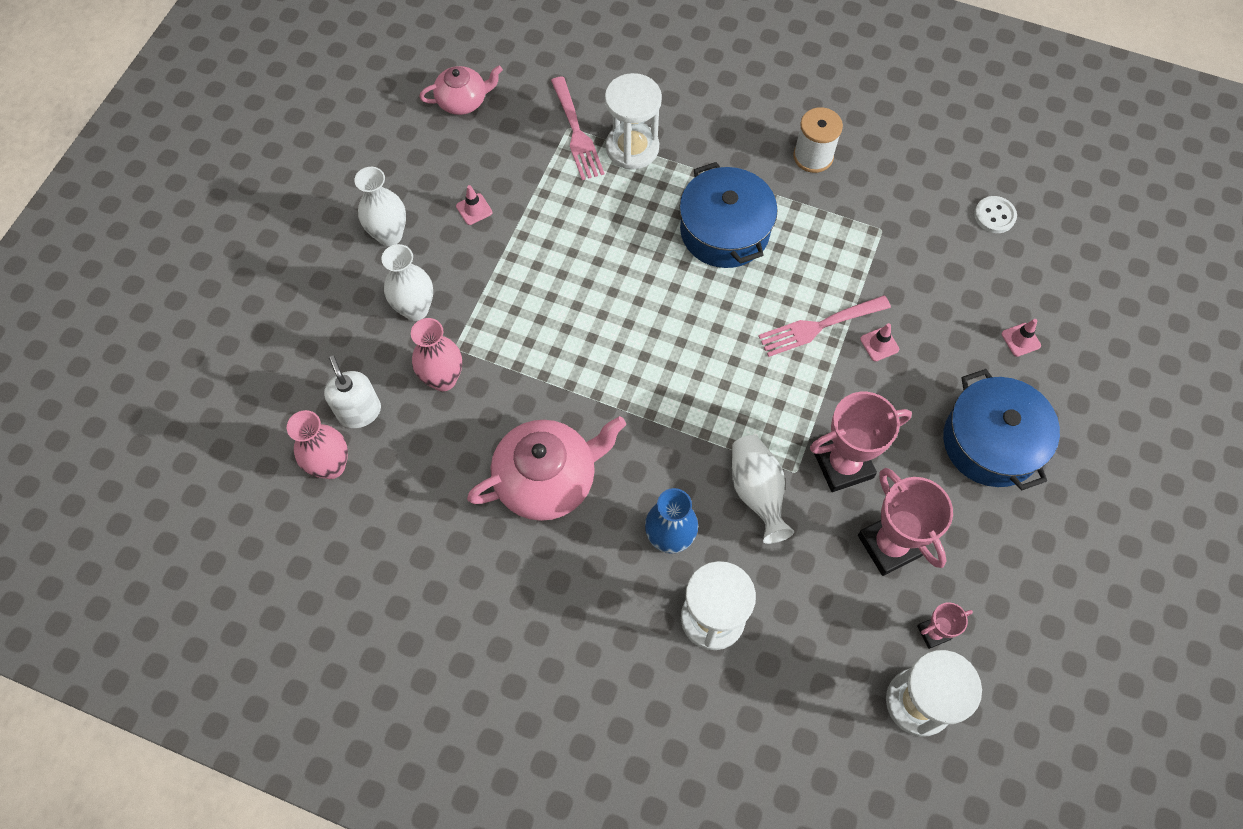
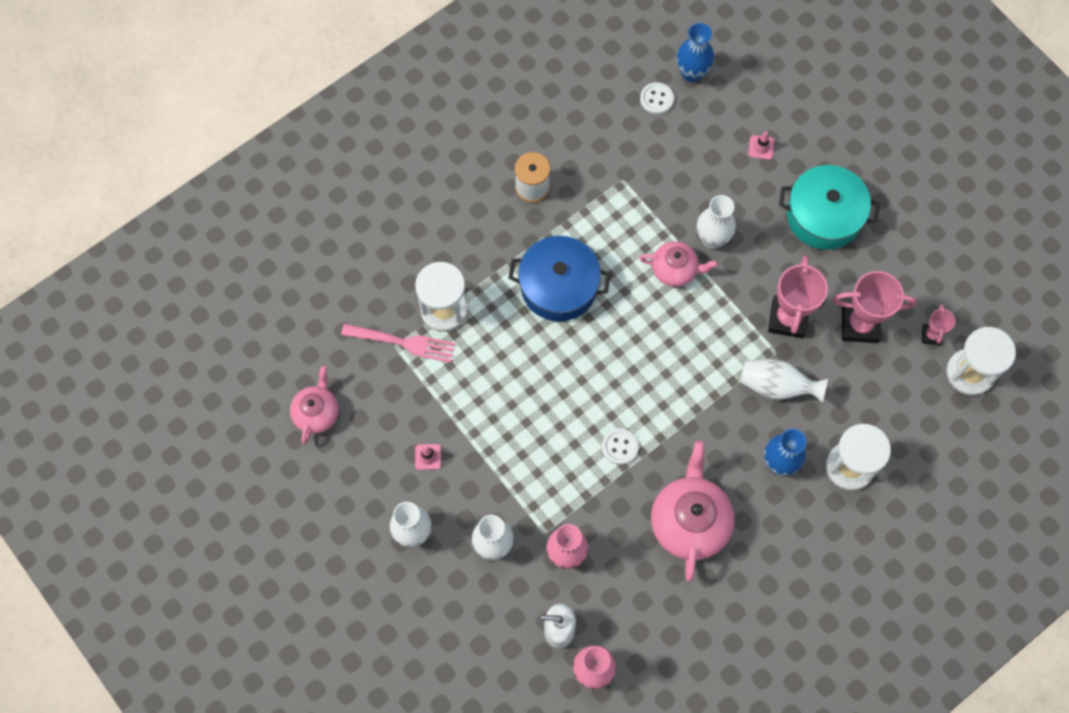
camera: 60 degrees left, 5 degrees up
(589, 371) = (620, 447): none -> white button
(819, 326) = (675, 269): pink fork -> pink teapot
(879, 344) = (712, 239): pink traffic cone -> white vase
(991, 442) = (823, 216): blue pot -> turquoise pot
(1050, 233) = (692, 73): none -> blue vase

